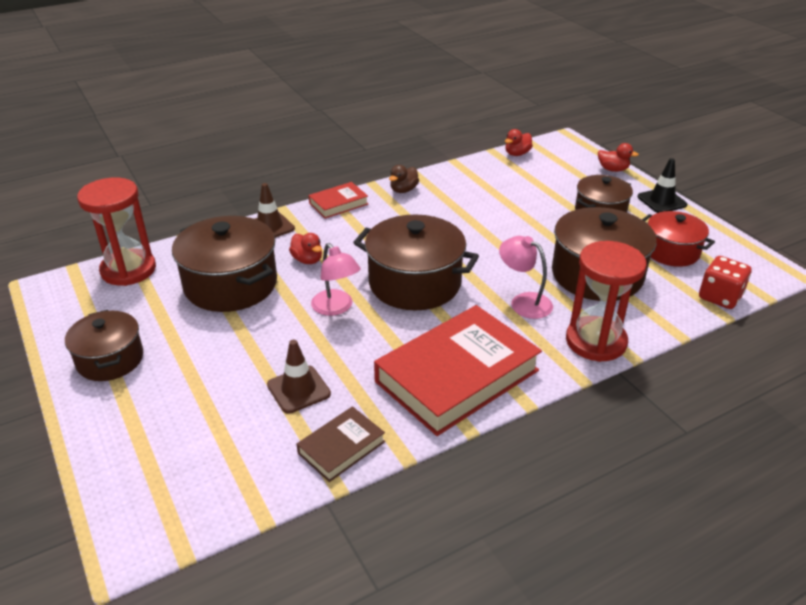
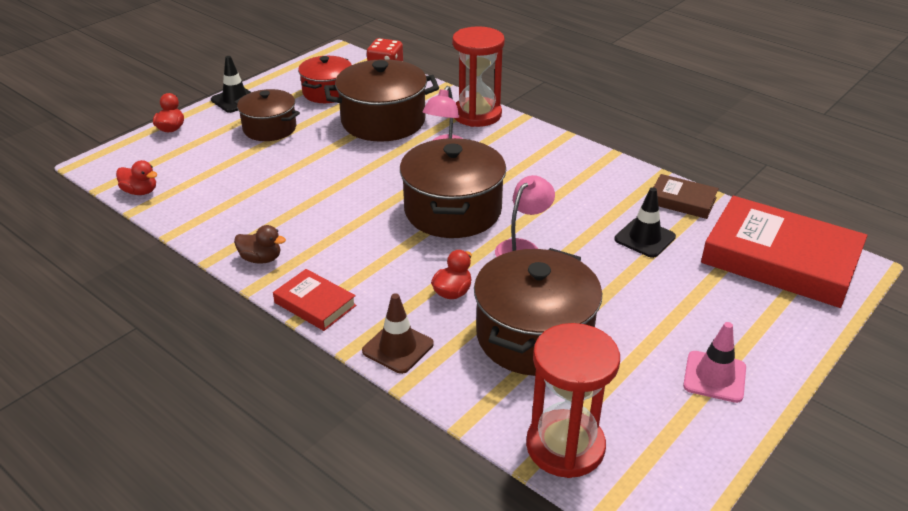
camera: 110 degrees left, 0 degrees up
(110, 359) = (714, 377): brown pot -> pink traffic cone
(298, 389) = (644, 238): brown traffic cone -> black traffic cone
(457, 376) = (564, 166): red book -> red book (780, 259)

